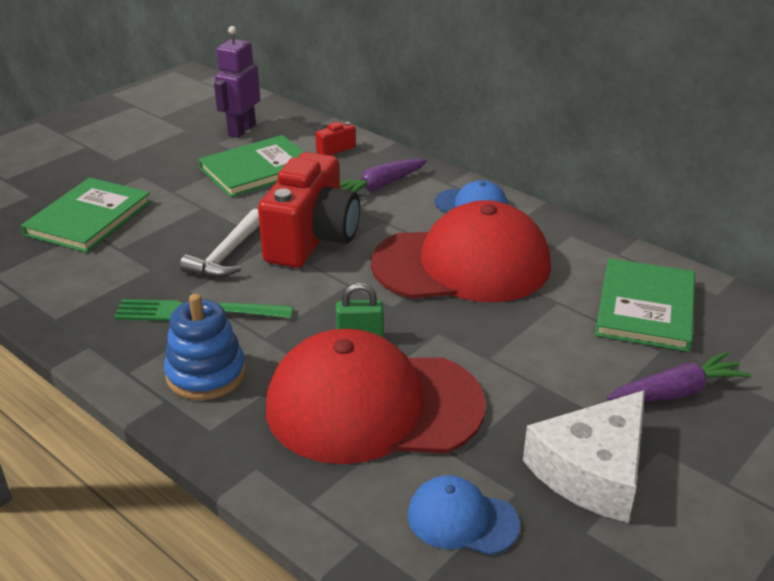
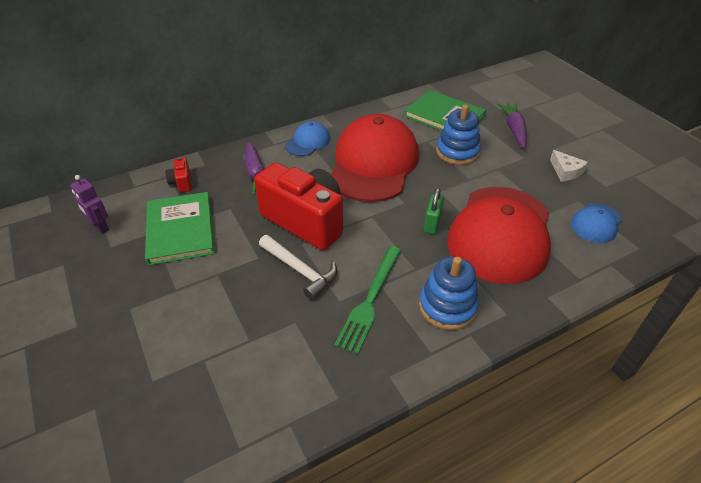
camera: 70 degrees left, 10 degrees up
(89, 218) = (181, 357): green book -> none
(241, 130) = (100, 227): purple robot -> purple robot, size x0.66
(552, 336) = (457, 152): none -> blue stacking toy
(593, 470) = (566, 171): white cheese -> white cheese, size x0.51

